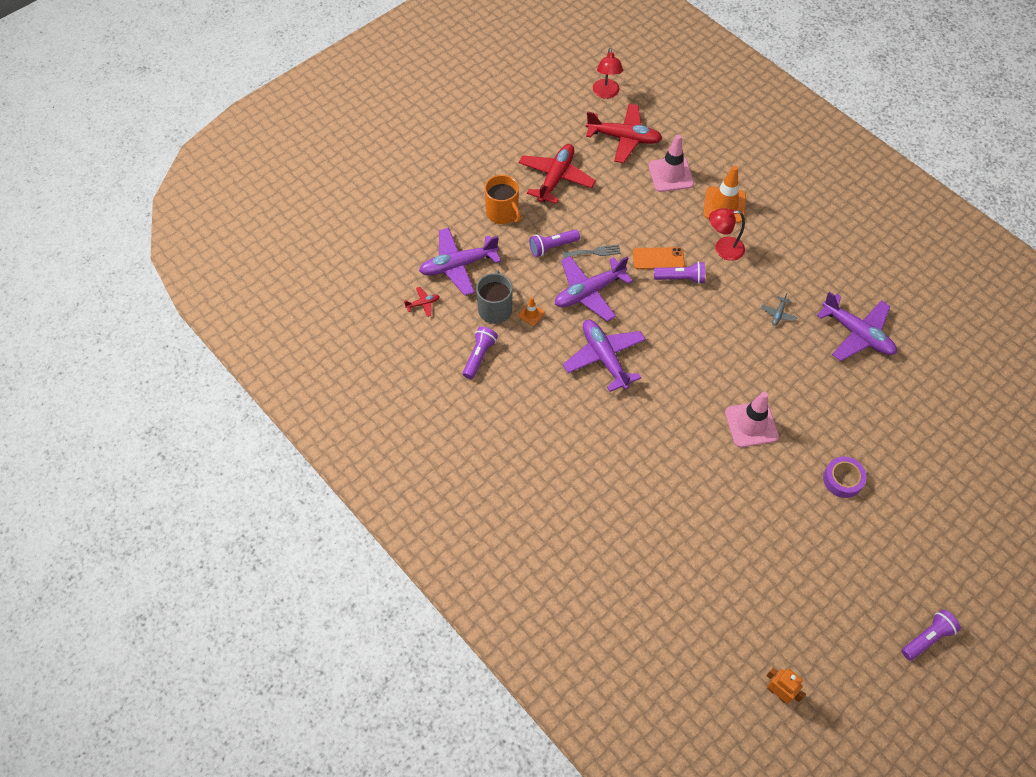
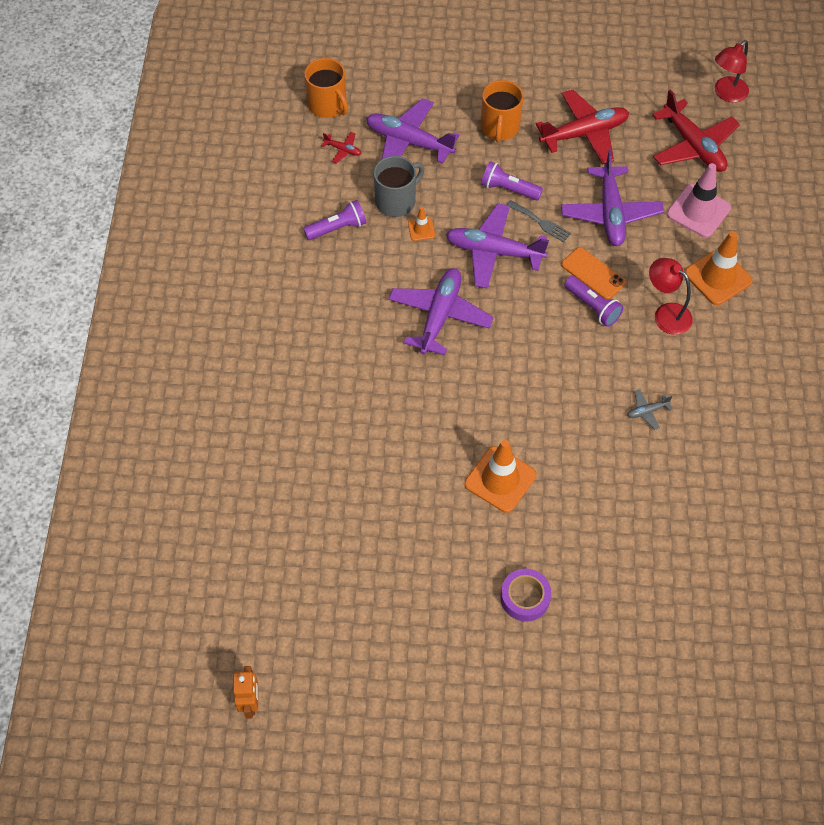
camera: 45 degrees right, 0 degrees up
(378, 283) = (328, 105): none -> orange mug
(751, 424) = (500, 479): pink traffic cone -> orange traffic cone
(857, 334) = (703, 492): purple plane -> purple plane (610, 213)
(927, 638) = (431, 792): purple flashlight -> none

